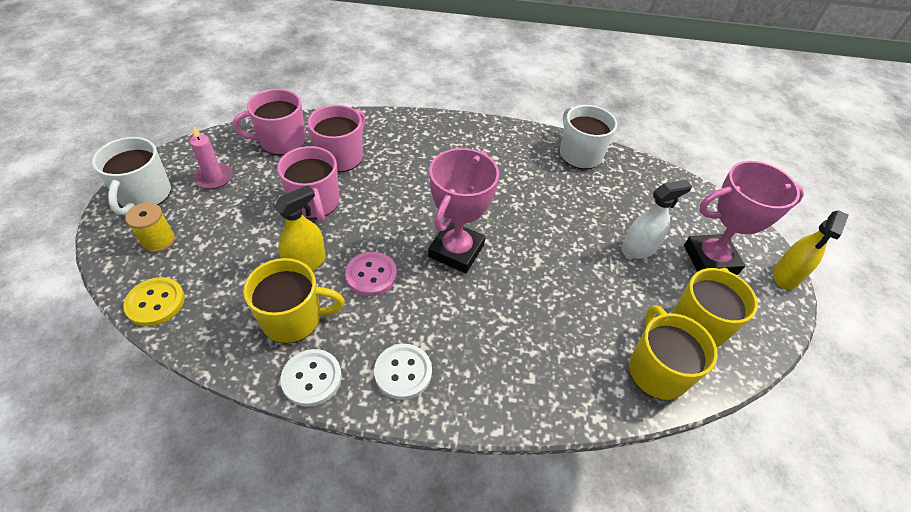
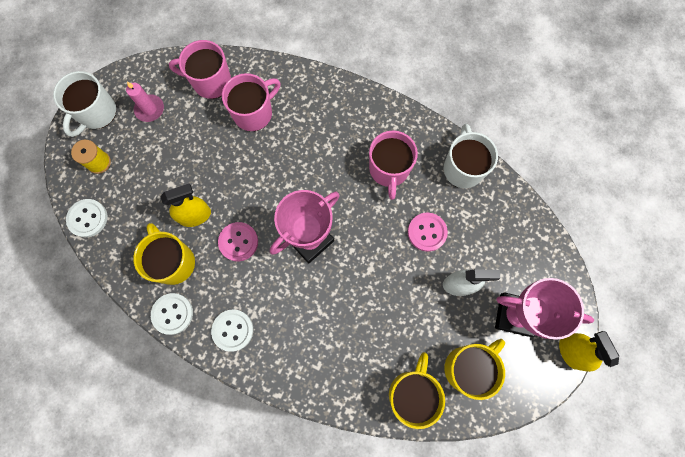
camera: 25 degrees right, 25 degrees up
(155, 302) = (88, 218): yellow button -> white button
(293, 319) = (173, 262): yellow mug -> yellow mug turned 135 degrees counterclockwise
(315, 203) = (218, 158): pink mug -> pink mug (389, 170)
(577, 212) = (427, 232): none -> pink button
(785, 276) = (571, 351): yellow spray bottle -> yellow spray bottle turned 105 degrees clockwise

